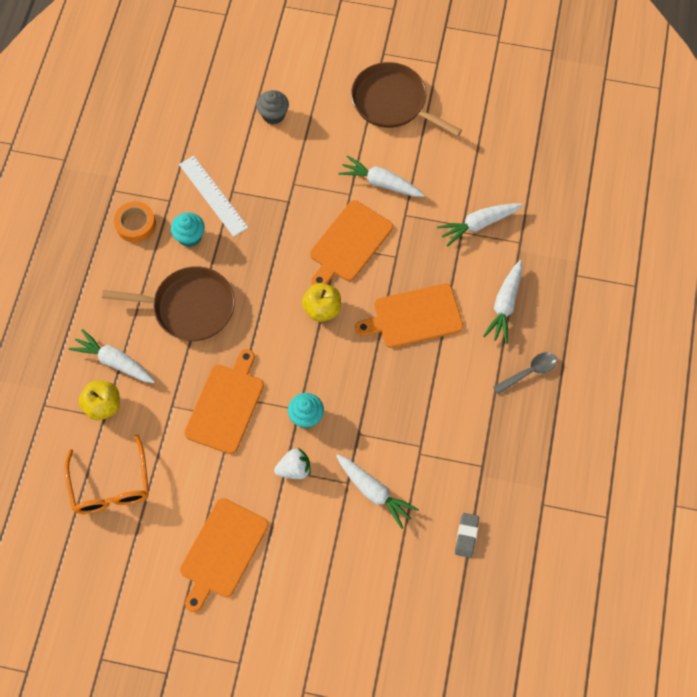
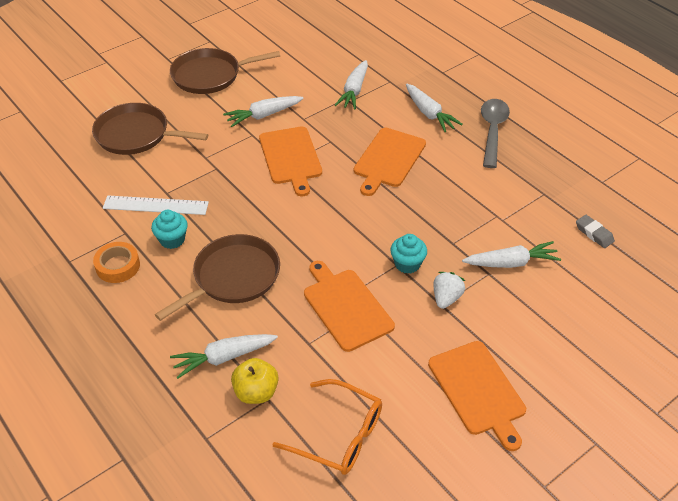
camera: 50 degrees left, 20 degrees down
(273, 115) = (136, 135): grey cupcake -> brown pan
(322, 309) = (327, 202): yellow apple -> none
(529, 372) = (492, 131): grey spoon -> grey spoon, size x1.57

